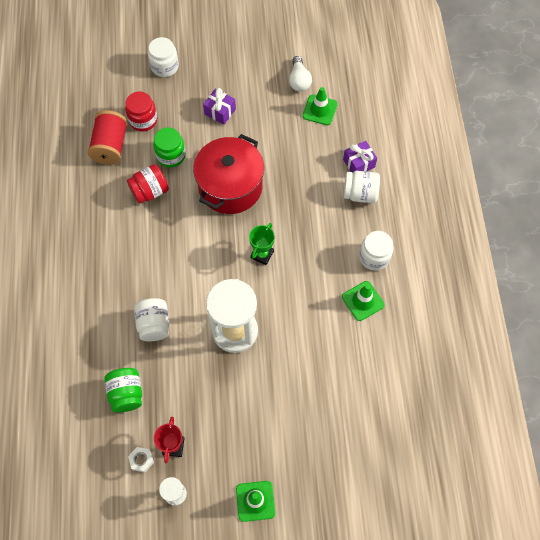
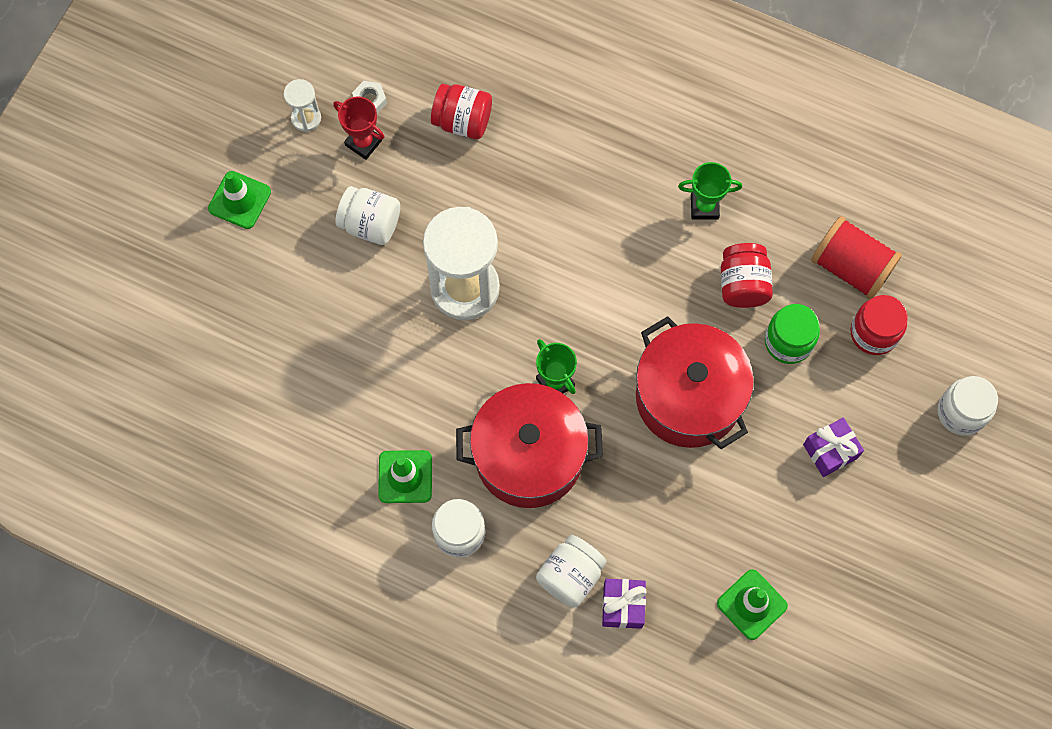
camera: 120 degrees right, 5 degrees up
(112, 232) = (704, 207): none -> green trophy
(126, 393) = (462, 121): green jar -> red jar
(154, 324) = (535, 195): white jar -> white jar (370, 224)
(299, 80) = (826, 605): white light bulb -> none
(311, 245) = (529, 456): none -> red pot

